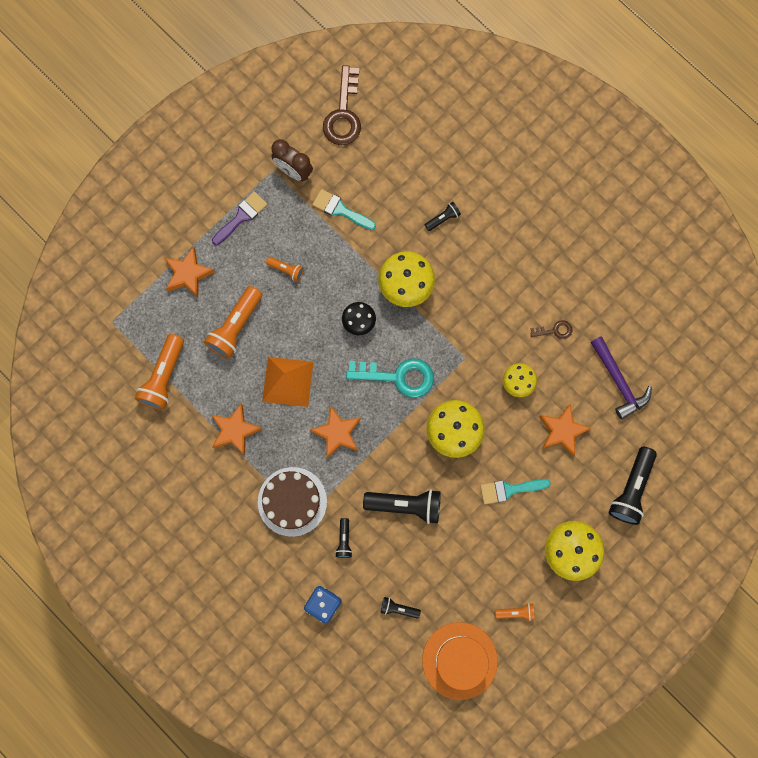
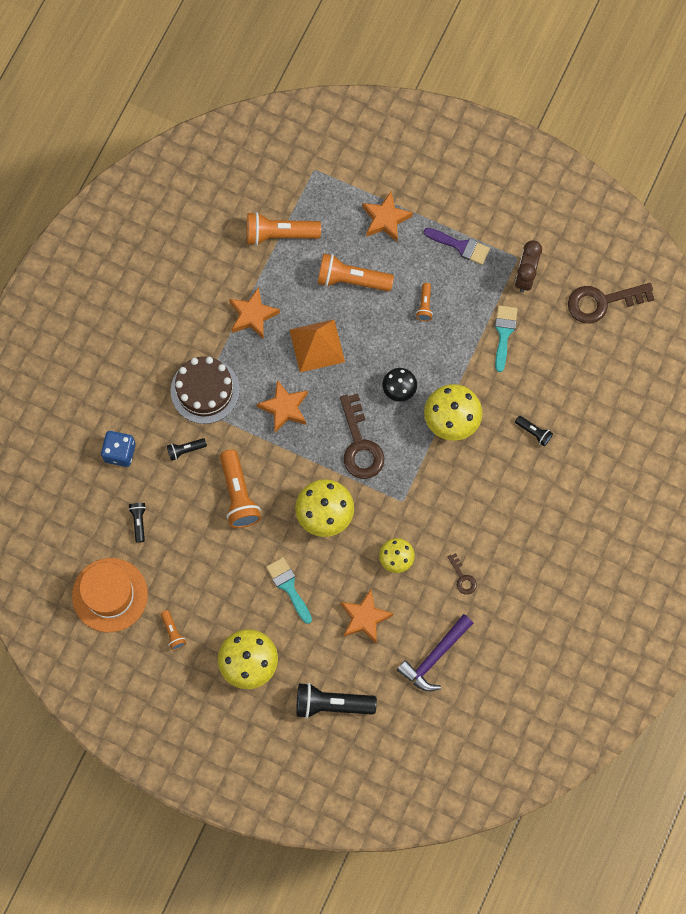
camera: 70 degrees right, 5 degrees down
(398, 376) = (360, 445): turquoise key -> brown key
(406, 505) = (238, 495): black flashlight -> orange flashlight

